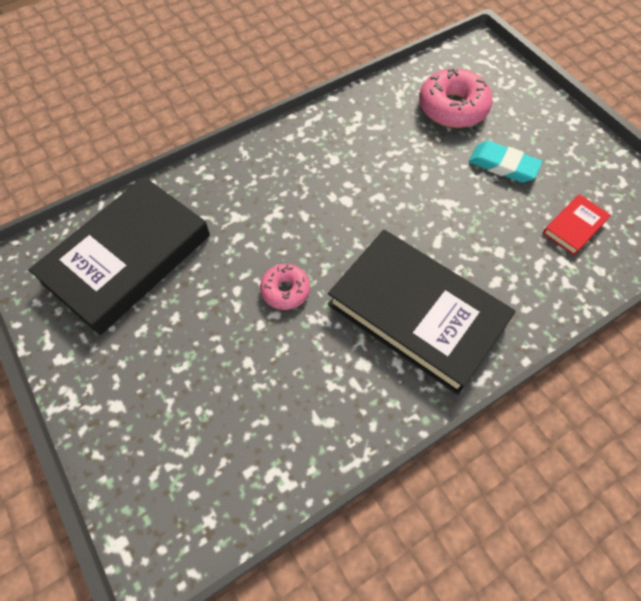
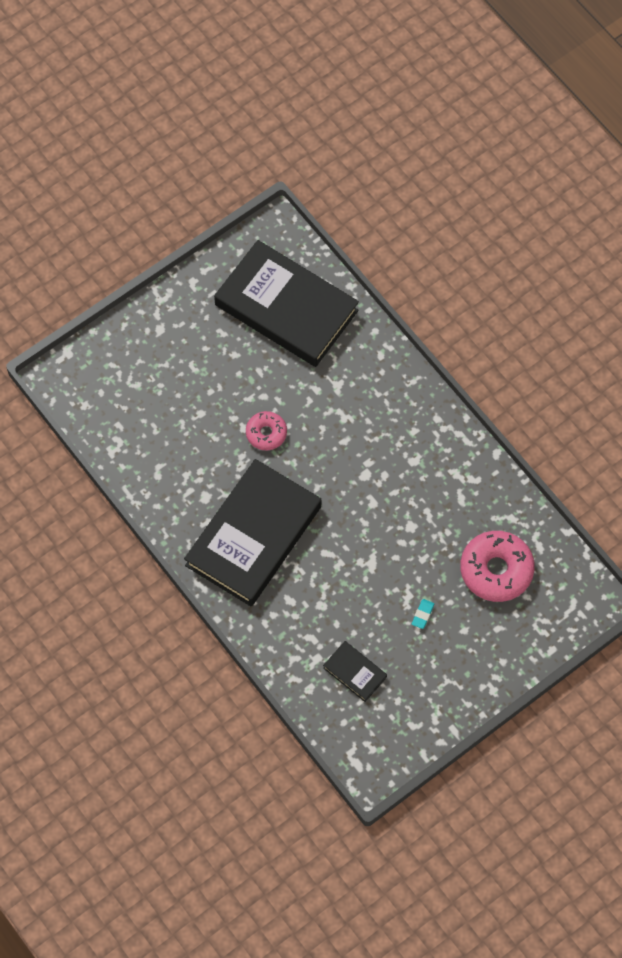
camera: 85 degrees right, 5 degrees up
(503, 165) = (422, 614): turquoise eraser -> turquoise eraser, size x0.49
(574, 227) = (354, 672): red book -> black book

